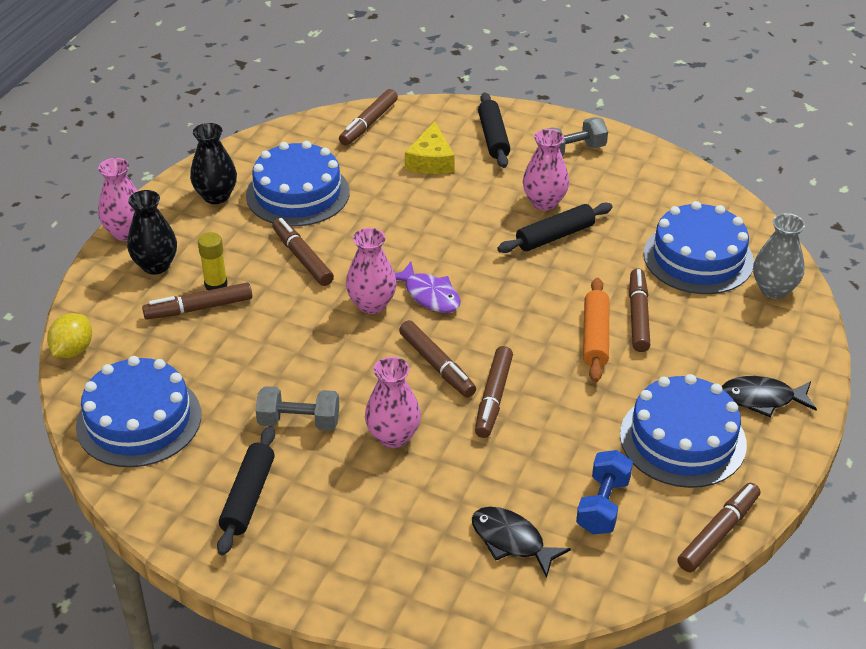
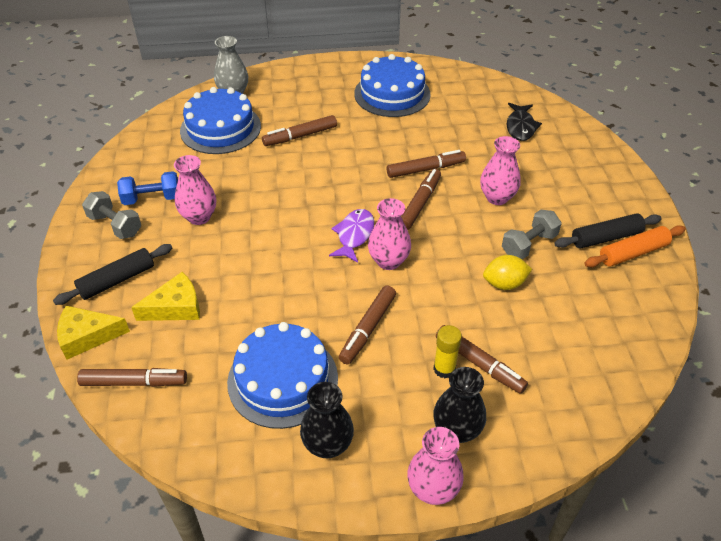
camera: 120 degrees left, 5 degrees up
(73, 350) = (597, 421): yellow lemon -> yellow lemon (504, 284)
(139, 420) = (612, 329): blue cake -> none
(299, 422) = (528, 245): grey dumbbell -> grey dumbbell turned 75 degrees clockwise
(439, 111) = (87, 336): none -> yellow cheese
(555, 236) = (239, 197): black rolling pin -> none
(595, 337) = (334, 147): orange rolling pin -> orange rolling pin (633, 253)
(602, 505) = (465, 106): blue dumbbell -> blue dumbbell (152, 199)
(718, 533) = (445, 69): brown marker -> none
(762, 399) = (336, 77): black fish -> none

